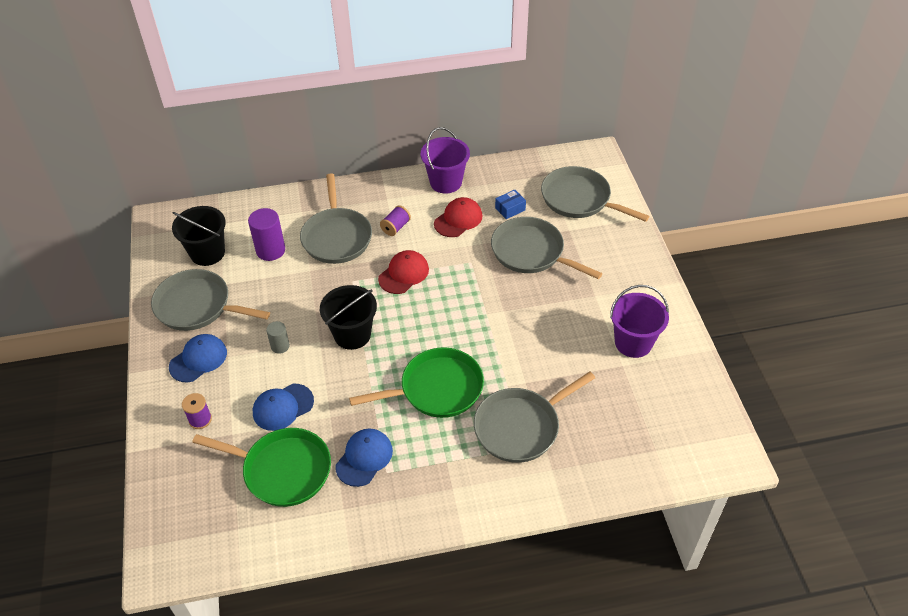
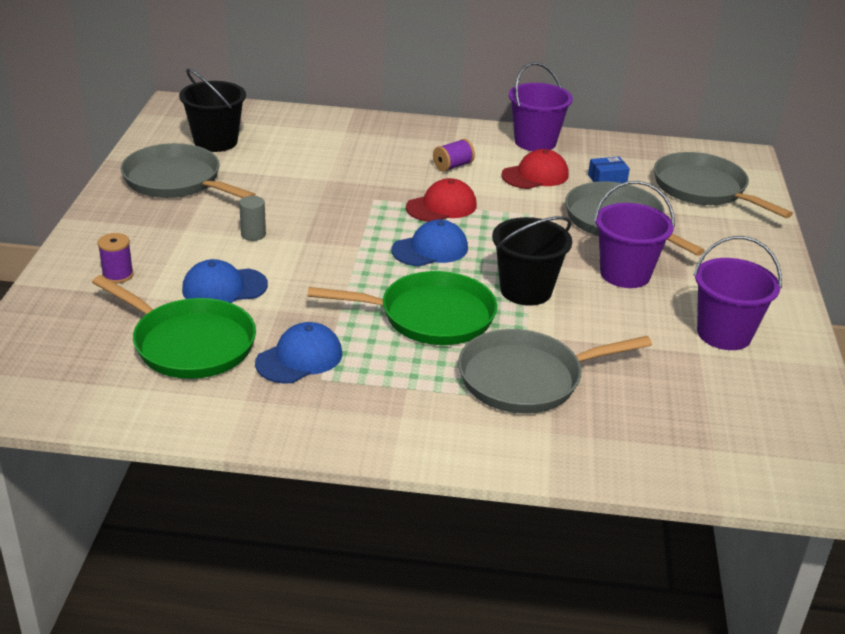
camera: 15 degrees right, 15 degrees down
(198, 359) = (149, 224): blue cap -> blue cap (430, 249)
(270, 250) = (290, 154): purple cylinder -> none
(336, 237) = (376, 159): grey pan -> none
(352, 335) = (348, 244): black bucket -> black bucket (526, 290)
(552, 304) = (625, 274): none -> purple bucket

